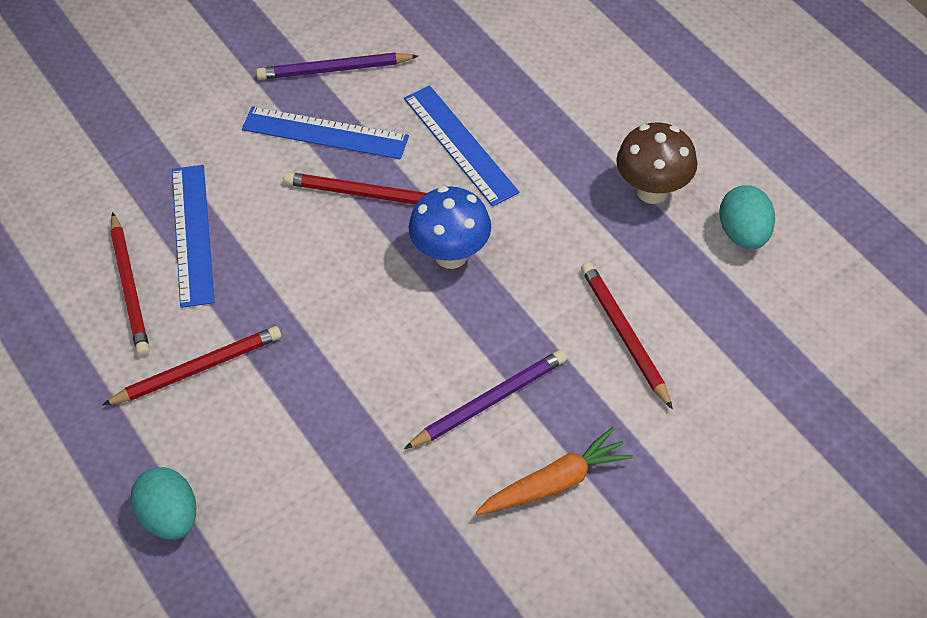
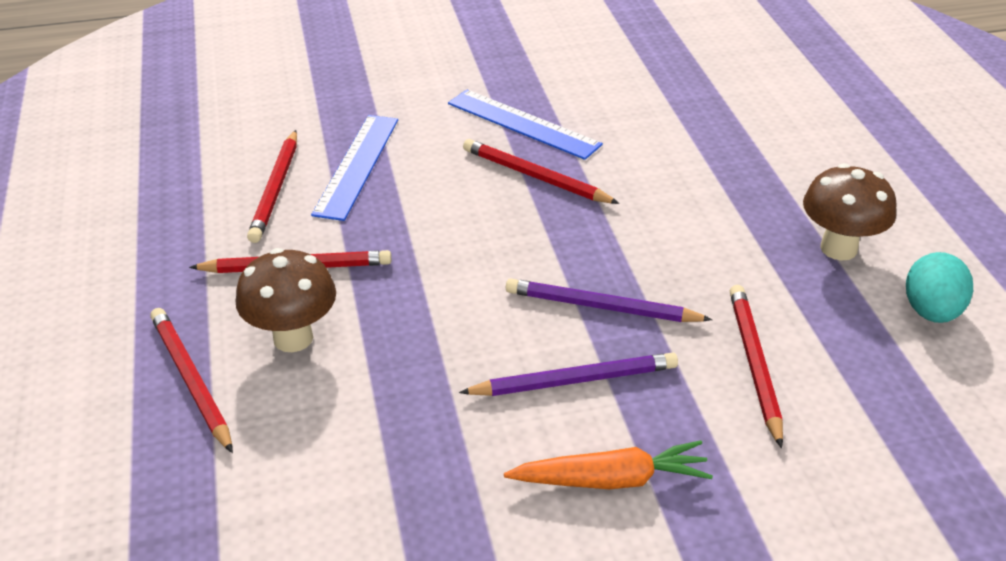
camera: 20 degrees right, 15 degrees down
(170, 517) = (191, 380): turquoise egg -> red pencil
(235, 443) = (293, 338): none -> brown mushroom
(334, 69) = (557, 82): purple pencil -> purple pencil (602, 307)
(451, 255) = (597, 245): blue mushroom -> none
(460, 145) = (650, 163): blue ruler -> none

